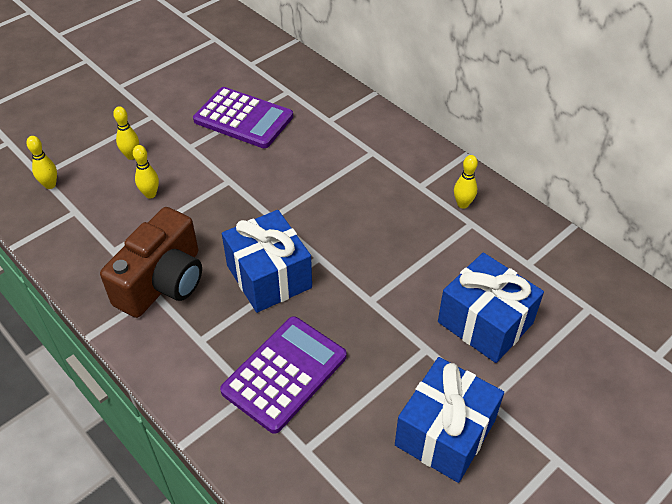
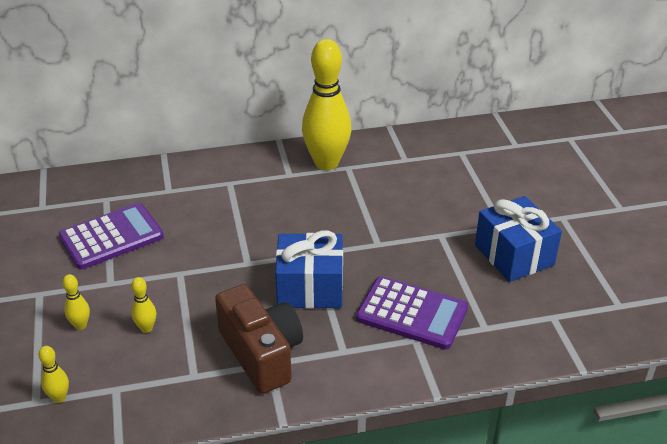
camera: 60 degrees left, 10 degrees down
(285, 374) = (412, 314): purple calculator -> purple calculator turned 135 degrees clockwise
(463, 204) = (326, 163): yellow bowling pin -> yellow bowling pin, size x2.48
(485, 322) = (439, 199): blue gift -> none

